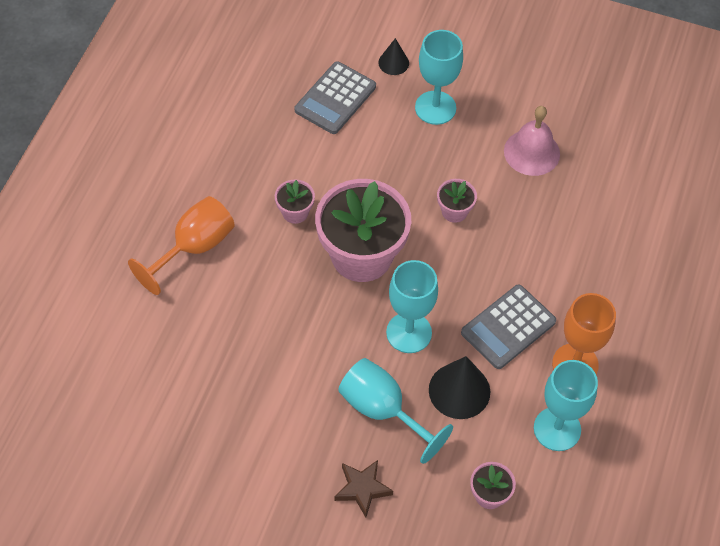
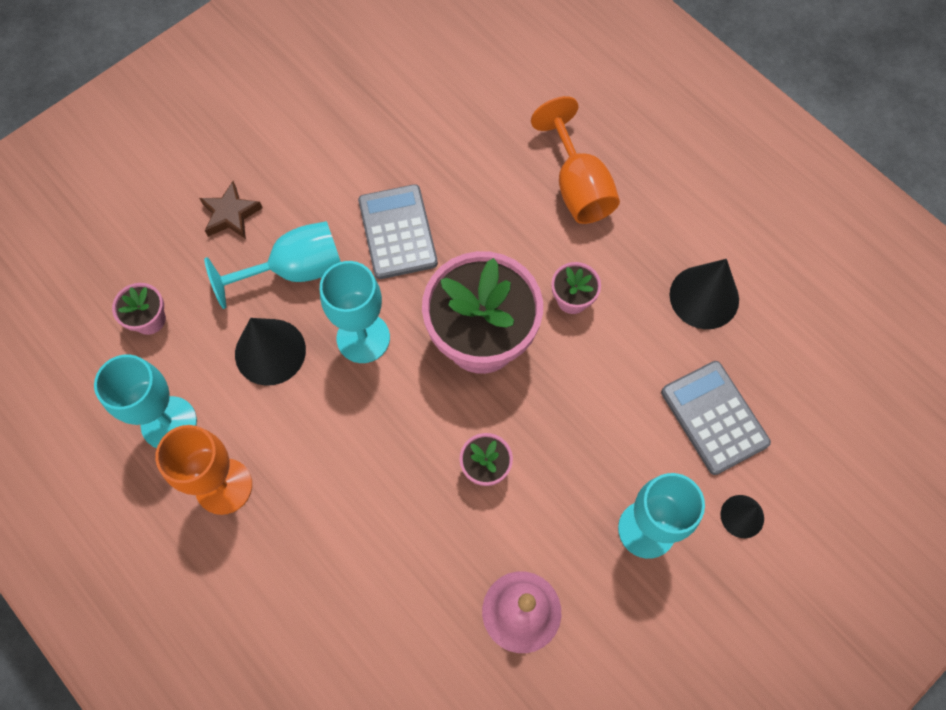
camera: 120 degrees right, 10 degrees up
(246, 134) = (704, 297): none -> black cone
(508, 327) = (309, 441): grey calculator -> grey calculator (398, 232)

